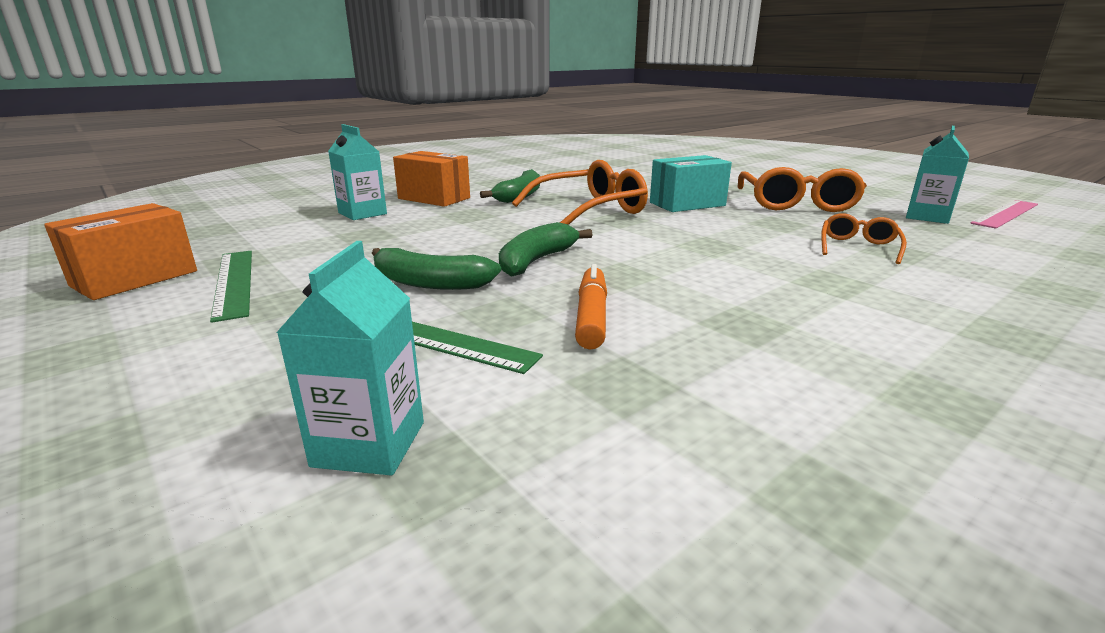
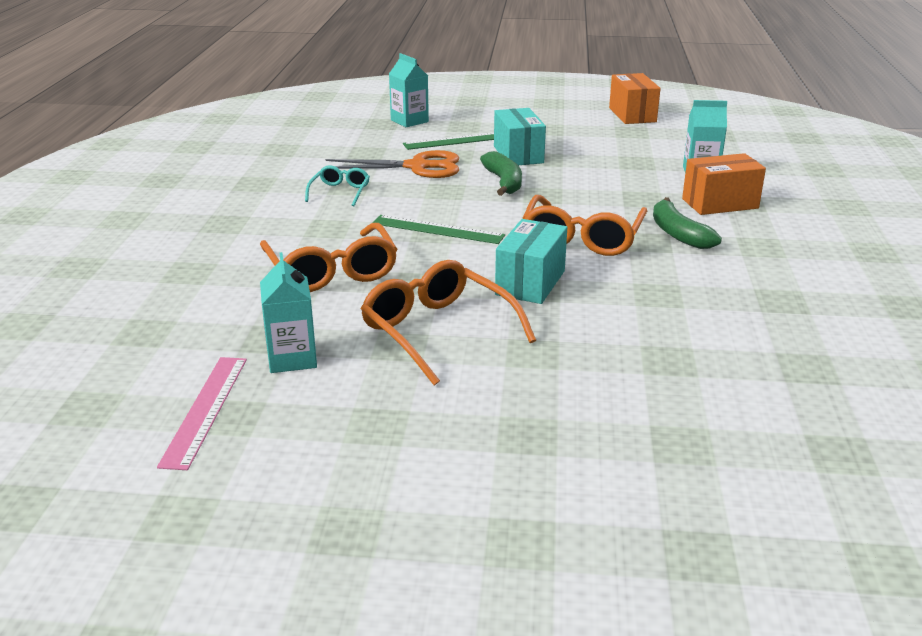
camera: 135 degrees right, 5 degrees up
(234, 282) = (592, 127): green ruler -> green ruler (437, 229)
(429, 283) = (518, 154): green banana -> turquoise box
(591, 316) = (417, 167): orange marker -> orange scissors
(770, 320) = (340, 192): none -> turquoise glasses
(858, 247) = (331, 271): orange glasses -> orange glasses, size x1.86

